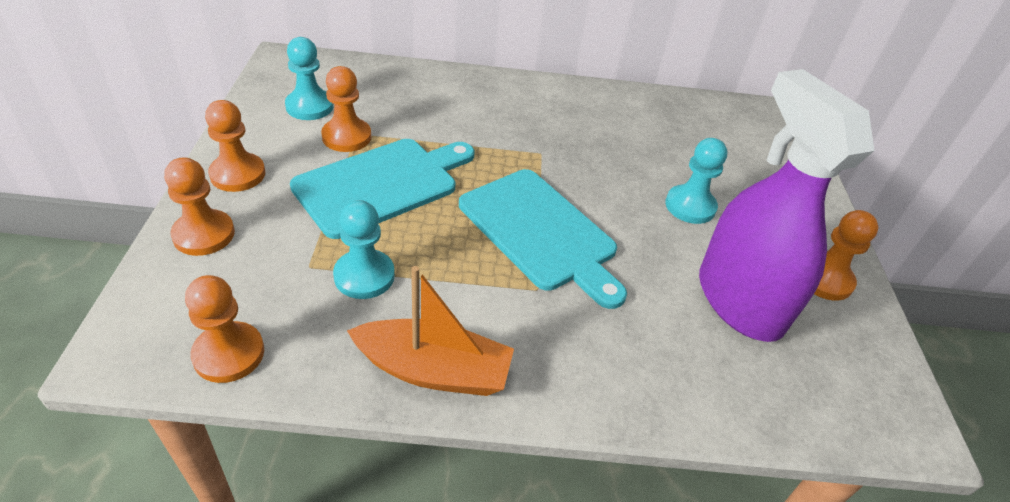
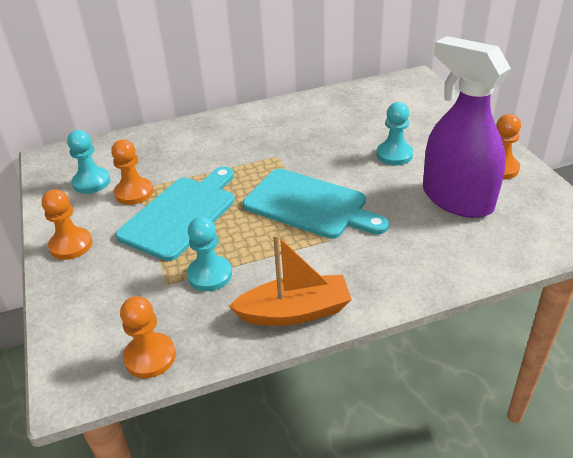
camera: 15 degrees left, 5 degrees down
(204, 234) = (75, 292): orange pawn -> none

